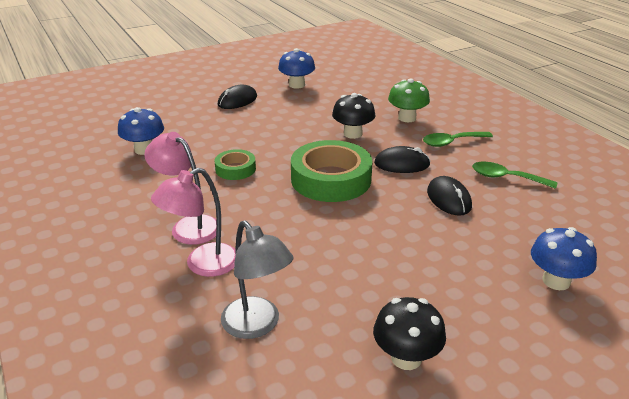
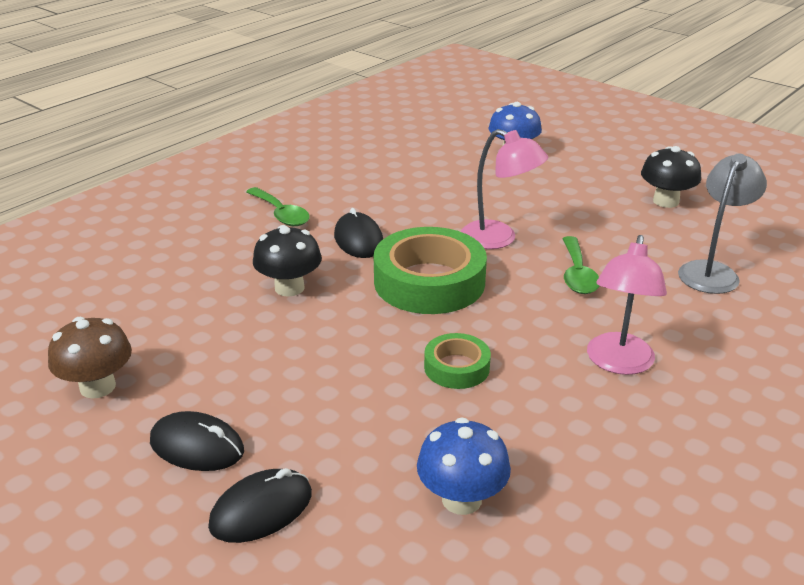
camera: 110 degrees left, 0 degrees up
(202, 265) = (672, 328): pink lamp -> pink lamp (499, 239)
(297, 85) = (97, 387): blue mushroom -> brown mushroom
(407, 118) = (217, 252): green mushroom -> none
(449, 199) = (419, 204): black mouse -> black mouse (261, 509)
(506, 178) = (353, 179): green spoon -> green spoon (577, 274)

